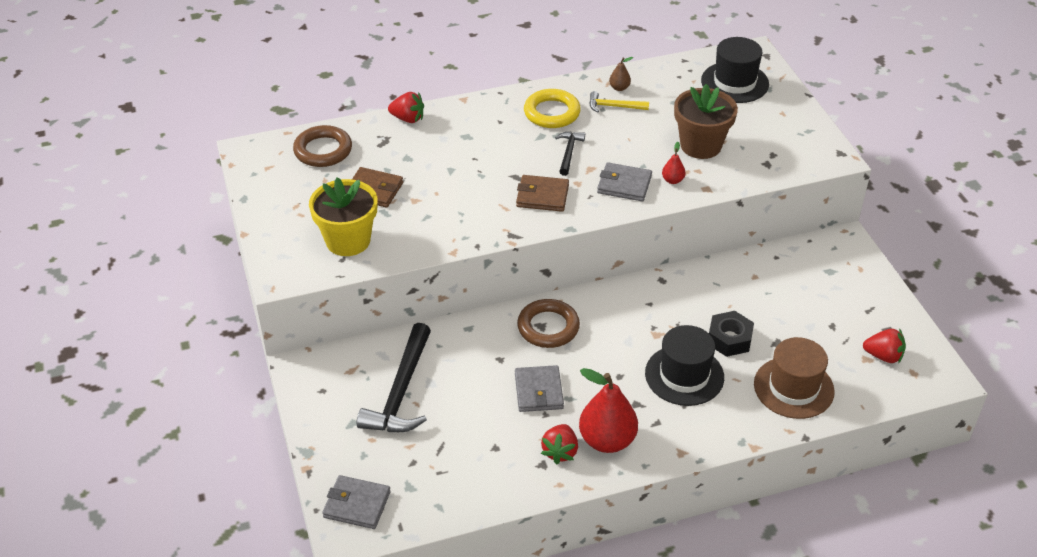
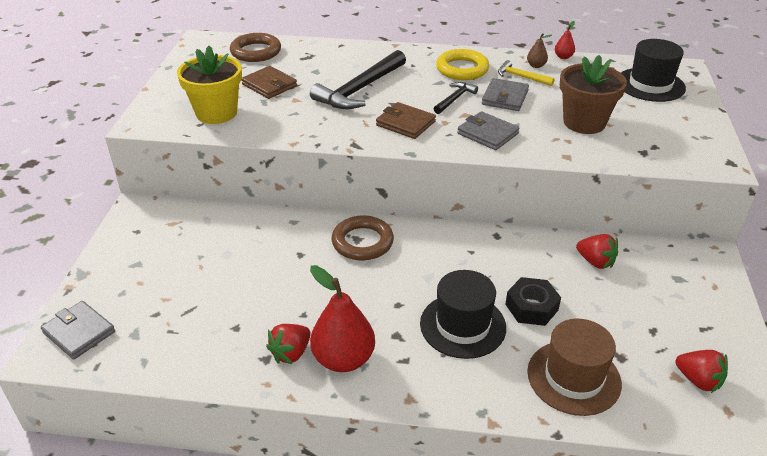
camera: 25 degrees right, 5 degrees down
(400, 392) = (196, 253): black hammer -> black hammer (359, 89)
(408, 119) = (339, 47): red strawberry -> red strawberry (595, 262)
(538, 391) = (313, 292): grey wallet -> grey wallet (505, 97)
(672, 180) = (537, 142): red pear -> red pear (563, 57)

